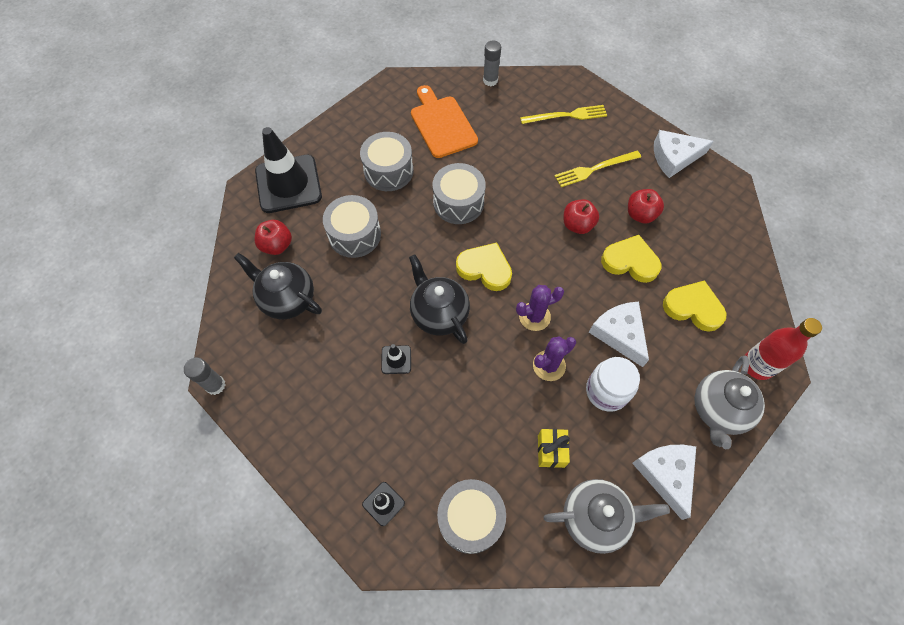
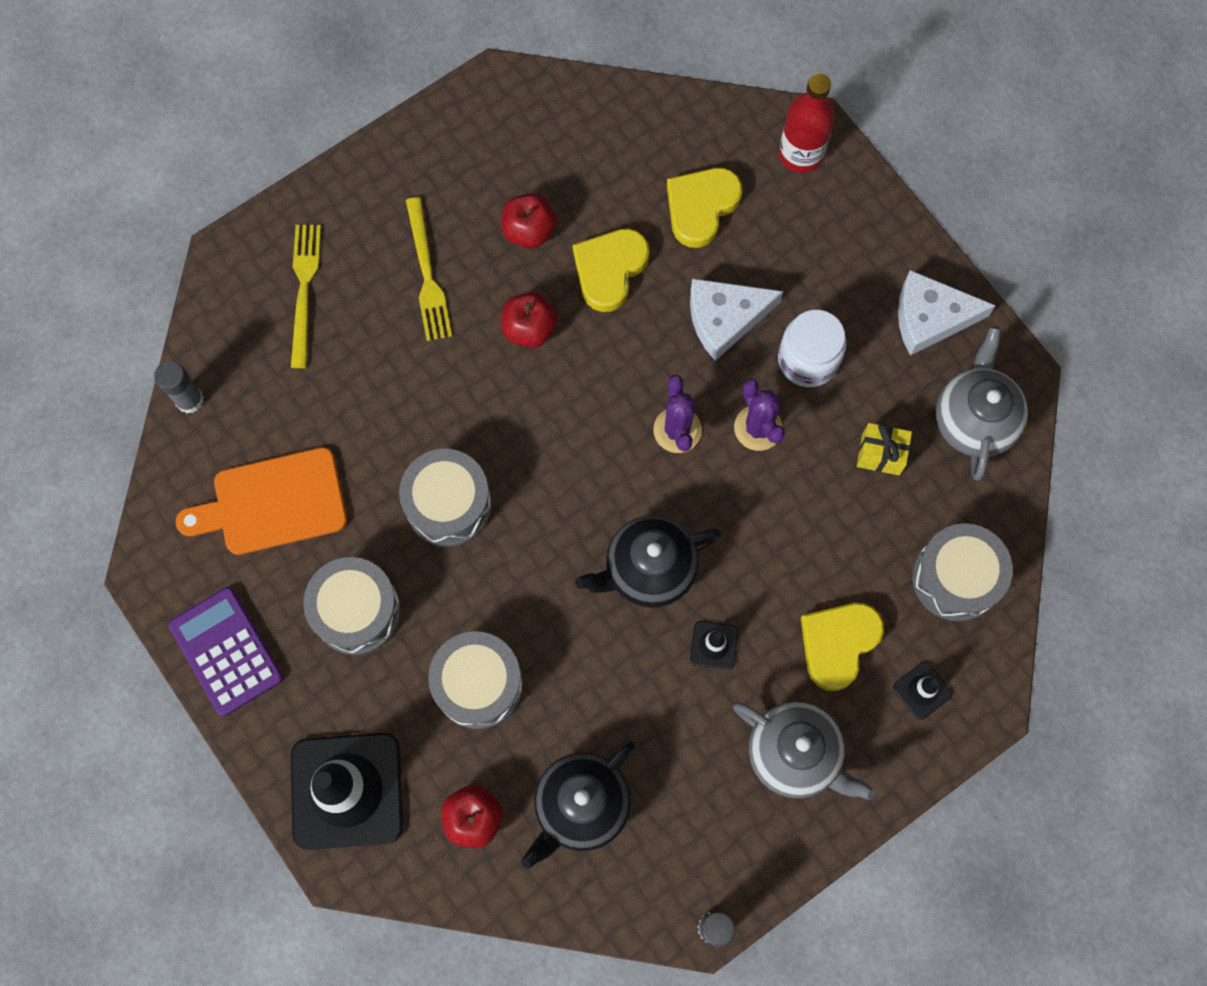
camera: 80 degrees left, 10 degrees up
(358, 120) = (226, 651): none -> purple calculator
(485, 269) = (582, 486): yellow heart -> yellow heart (838, 644)
(674, 157) = (431, 148): white cheese -> none
(718, 410) = (855, 226): grey teapot -> grey teapot (795, 755)

